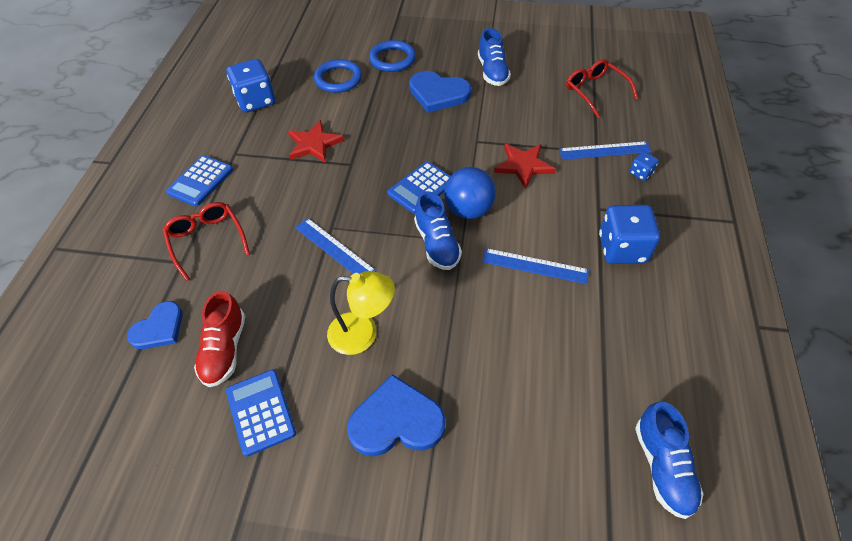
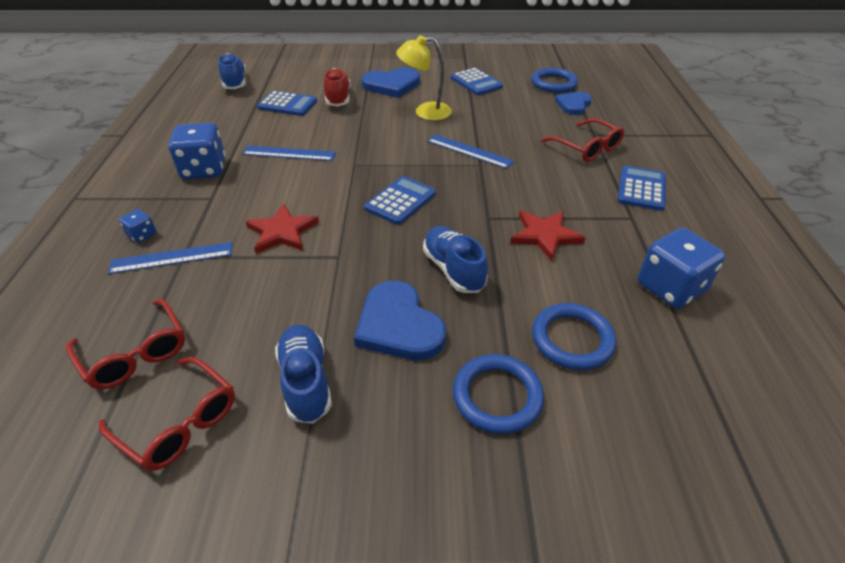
camera: 170 degrees right, 10 degrees down
(145, 392) = (553, 83): none -> blue ring
(225, 349) = (518, 100): red shoe -> red shoe (338, 98)
(437, 244) = (377, 160): blue shoe -> blue shoe (453, 269)
(438, 94) = (398, 325): blue heart -> blue heart turned 135 degrees counterclockwise
(468, 210) = (348, 186): blue ball -> none
(555, 61) = (179, 422): none -> red glasses
(556, 378) = (287, 104): none -> blue calculator

